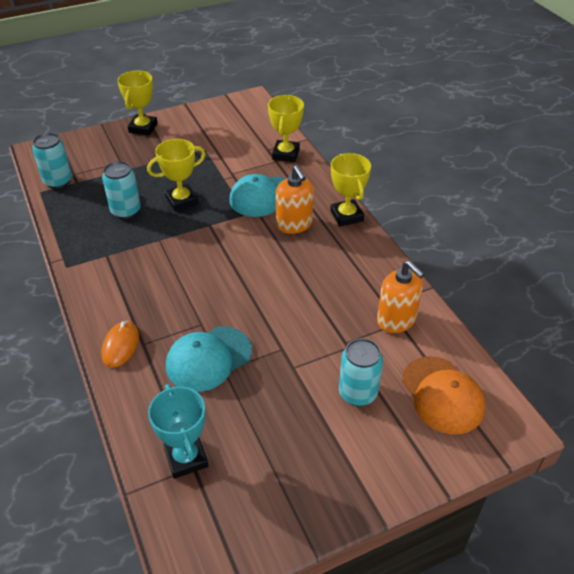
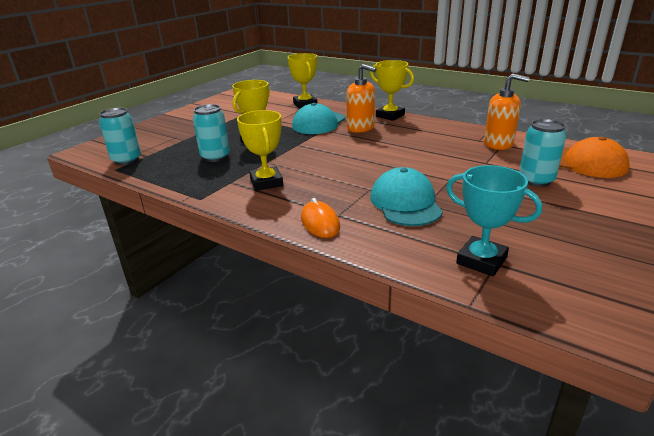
camera: 30 degrees left, 15 degrees down
(143, 128) = (172, 119): yellow trophy -> yellow trophy (266, 182)
(208, 359) = (405, 203): turquoise cap -> turquoise cap turned 150 degrees clockwise

